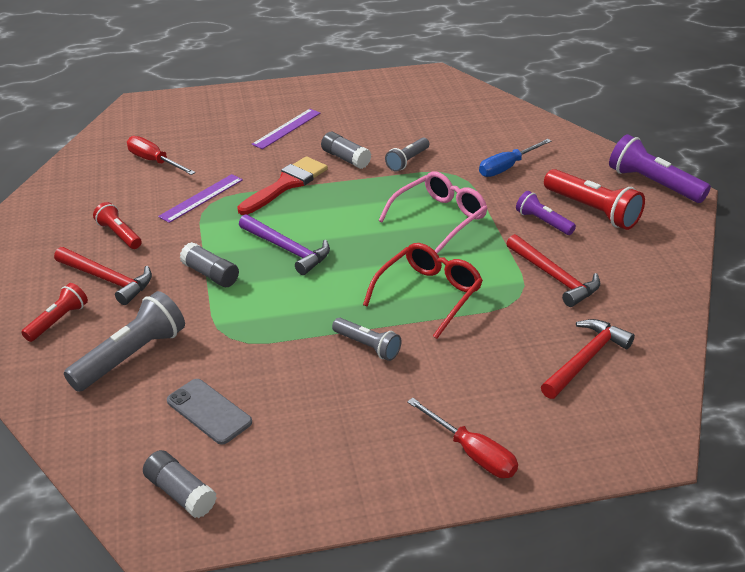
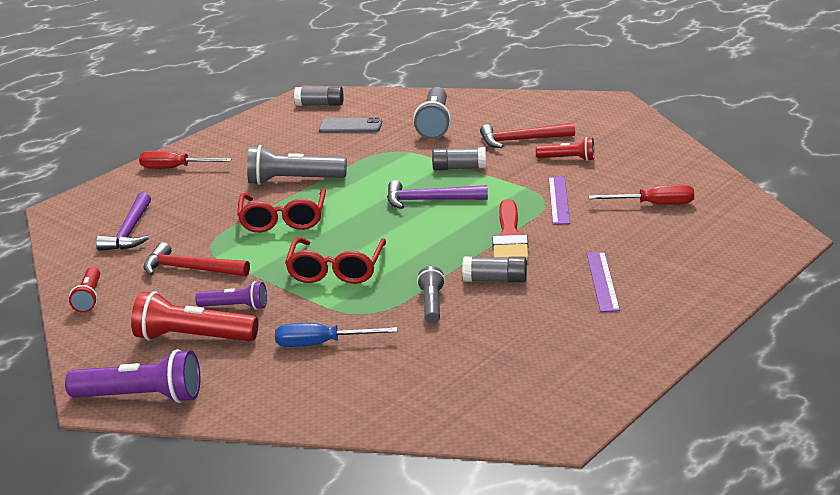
camera: 145 degrees right, 10 degrees down
(58, 321) = (509, 117): red flashlight -> red flashlight (89, 298)
(367, 346) = (293, 180): grey flashlight -> grey flashlight, size x1.68
(439, 218) = (336, 270): pink glasses -> red glasses
(507, 167) = (321, 344): blue screwdriver -> blue screwdriver turned 105 degrees counterclockwise
(585, 359) = (130, 231): red hammer -> purple hammer

